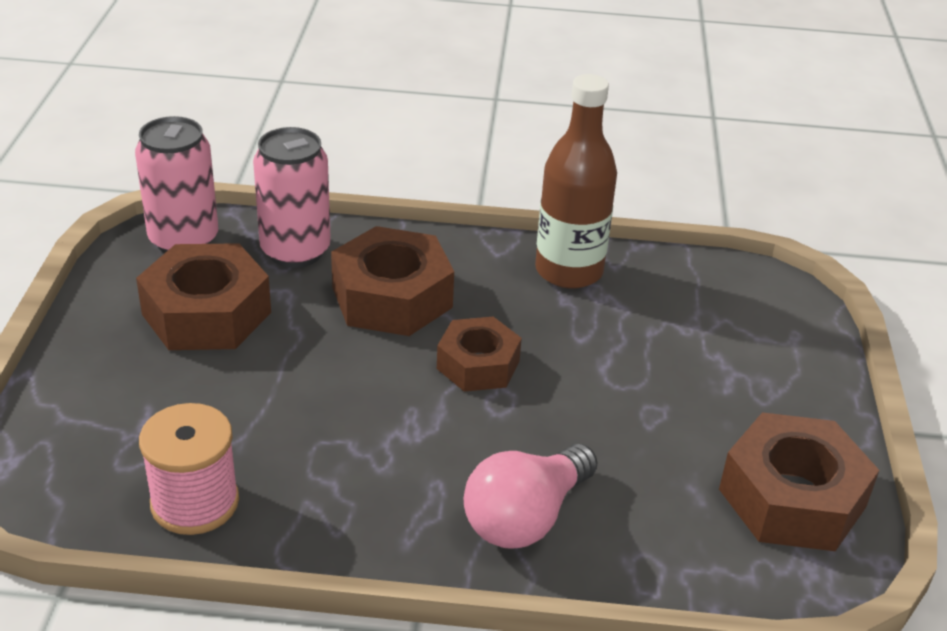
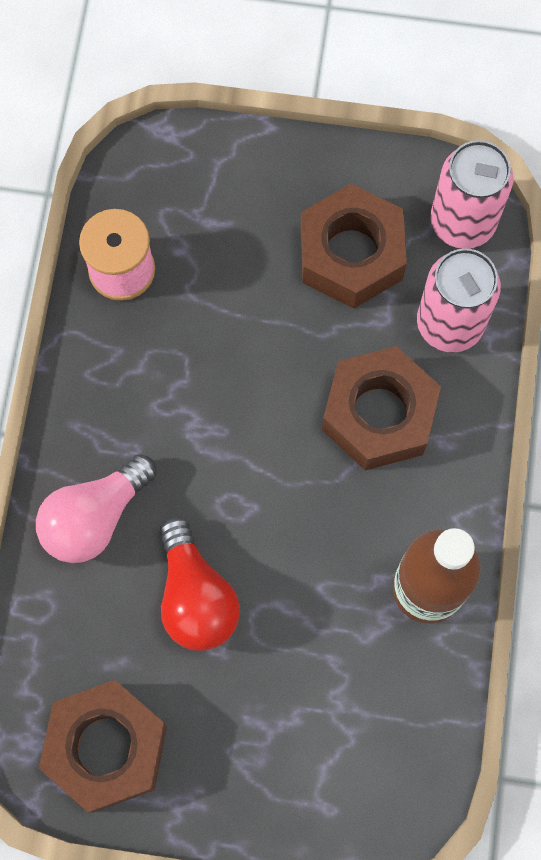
camera: 95 degrees right, 35 degrees up
(478, 364) = (281, 490): brown nut -> none
(525, 517) = (95, 517): pink light bulb -> pink light bulb turned 90 degrees counterclockwise
(606, 428) = (195, 596): none -> red light bulb

